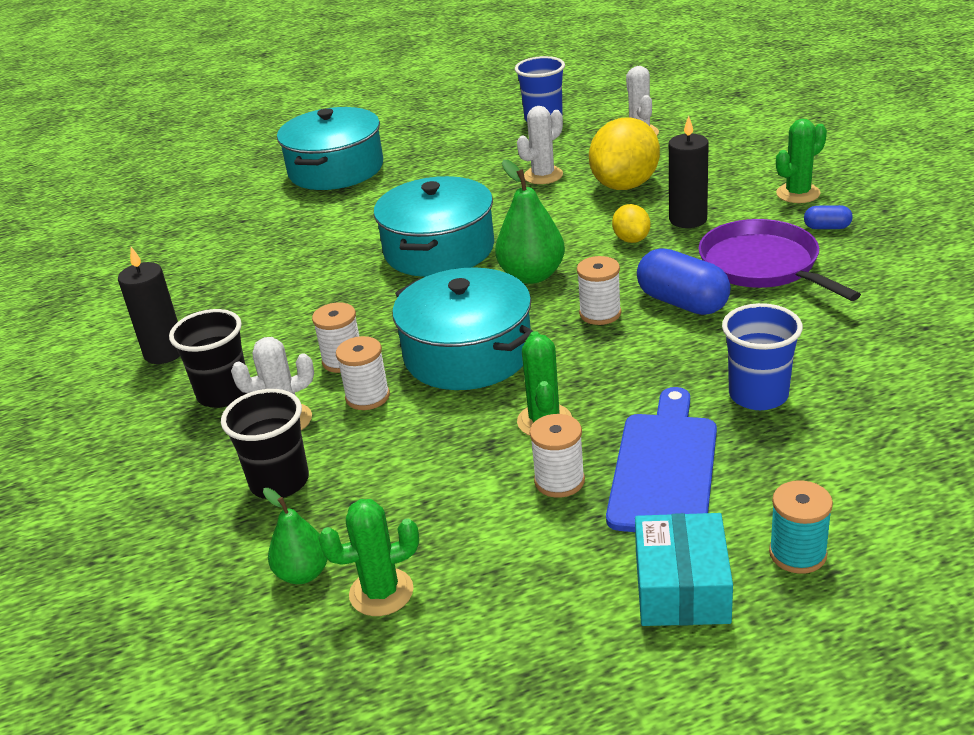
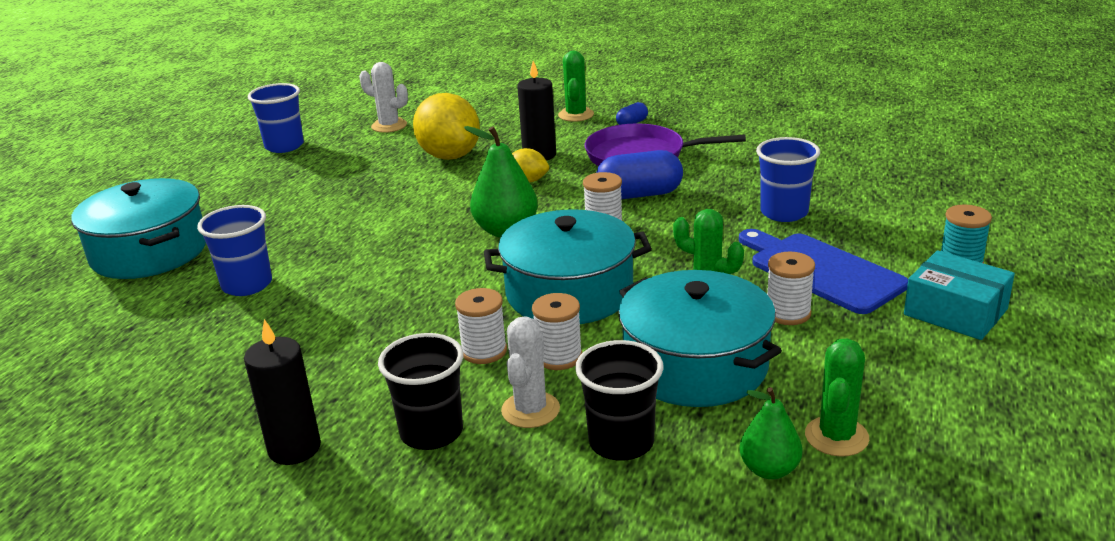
camera: 55 degrees left, 5 degrees down
(333, 225) = (247, 285): none -> blue cup
(439, 249) = (392, 252): turquoise pot -> turquoise pot (695, 365)
(543, 175) = (370, 176): white cactus -> none

